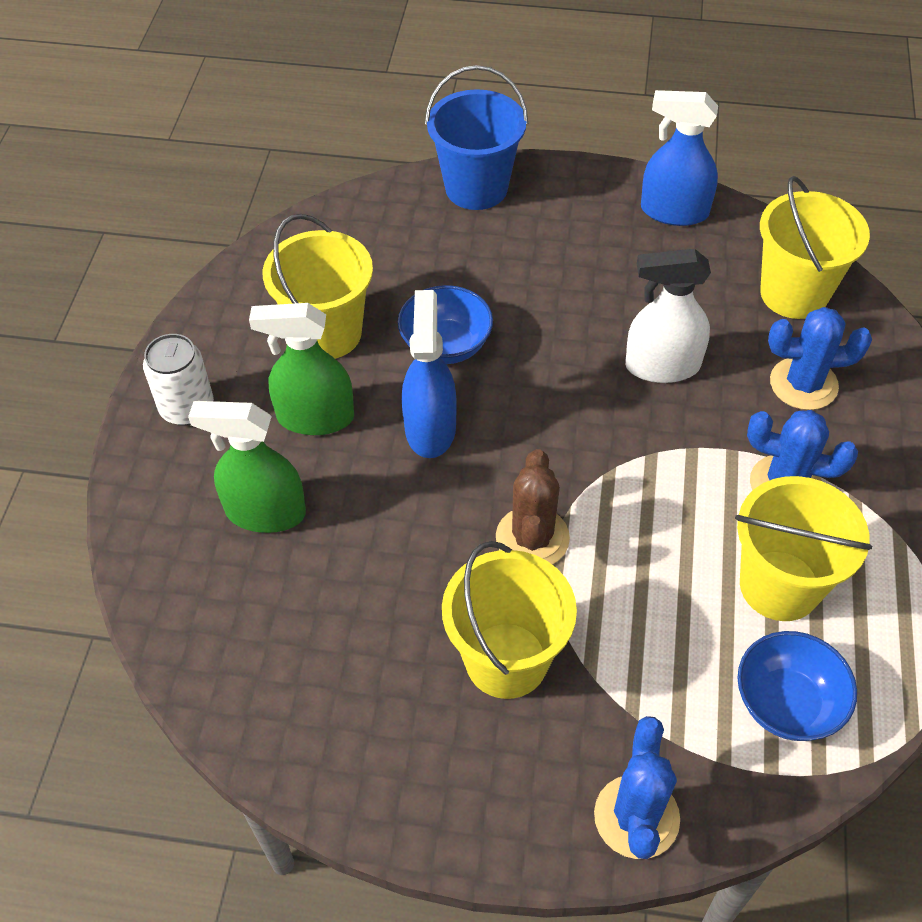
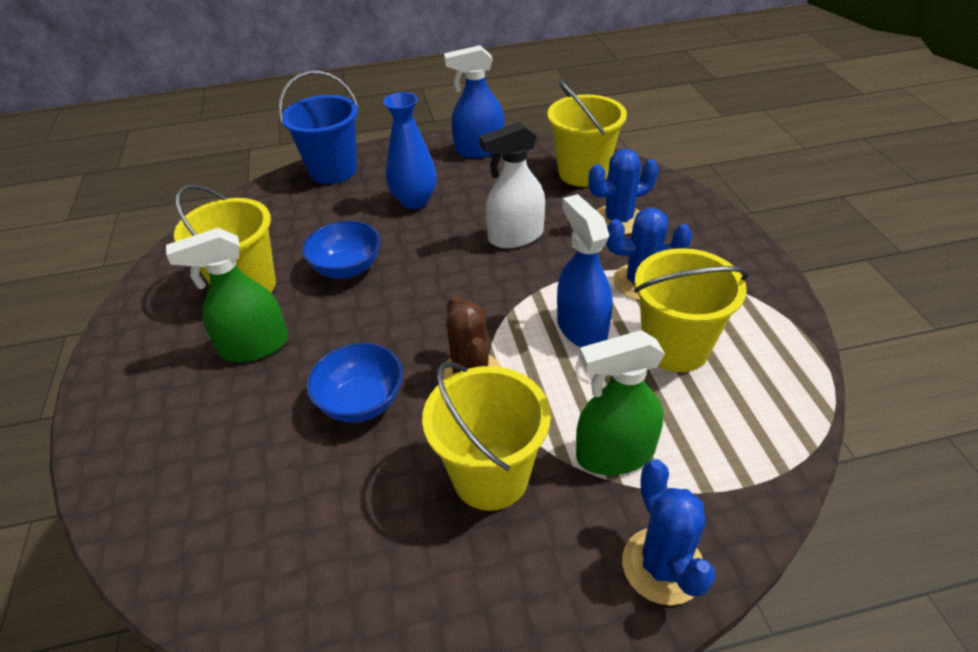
camera: 20 degrees left, 10 degrees down
(187, 408) = (135, 373): white can -> none
(265, 512) = (230, 431): green spray bottle -> green spray bottle (614, 454)
(430, 428) = (356, 325): blue spray bottle -> blue spray bottle (581, 328)
(560, 269) = (414, 201): none -> blue vase
(787, 703) = (729, 428): blue bowl -> blue bowl (361, 402)

